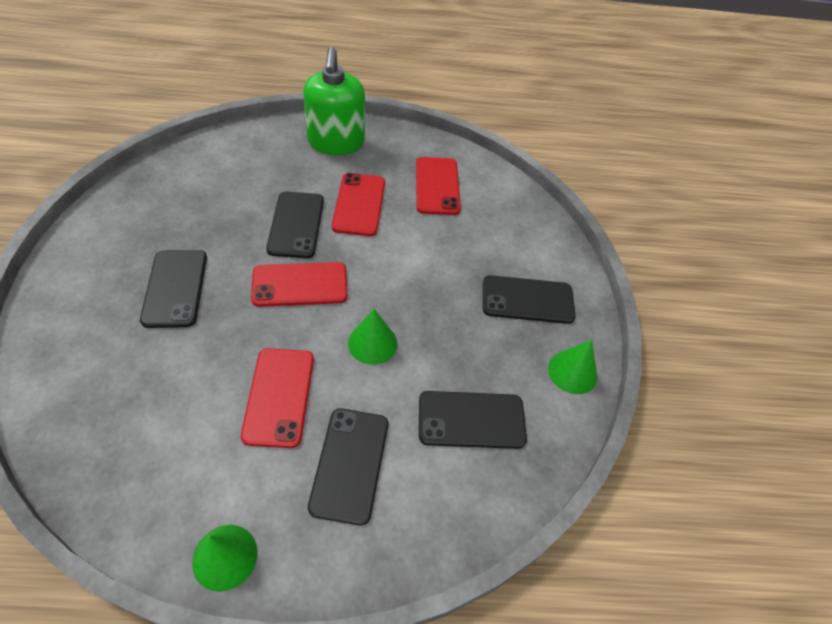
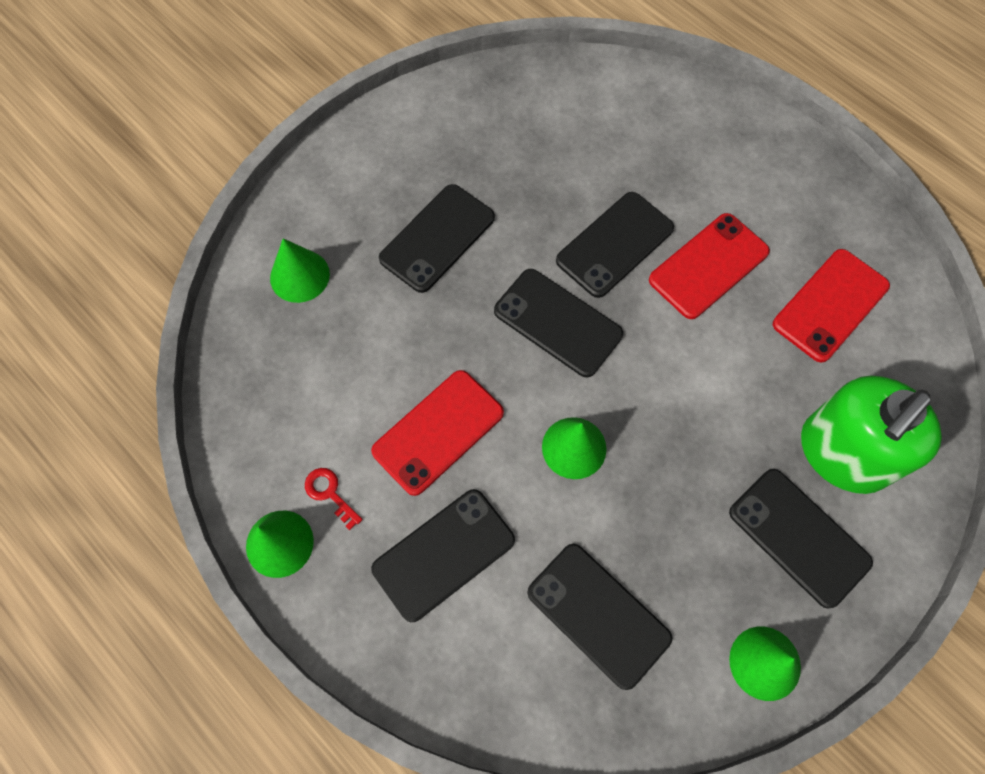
camera: 50 degrees right, 15 degrees up
(85, 374) = (299, 276): none -> green cone
(235, 492) = (330, 493): none -> red key
(300, 285) = (557, 322): red phone -> black phone
(336, 142) = (756, 160): green soap dispenser -> green soap dispenser (843, 453)

